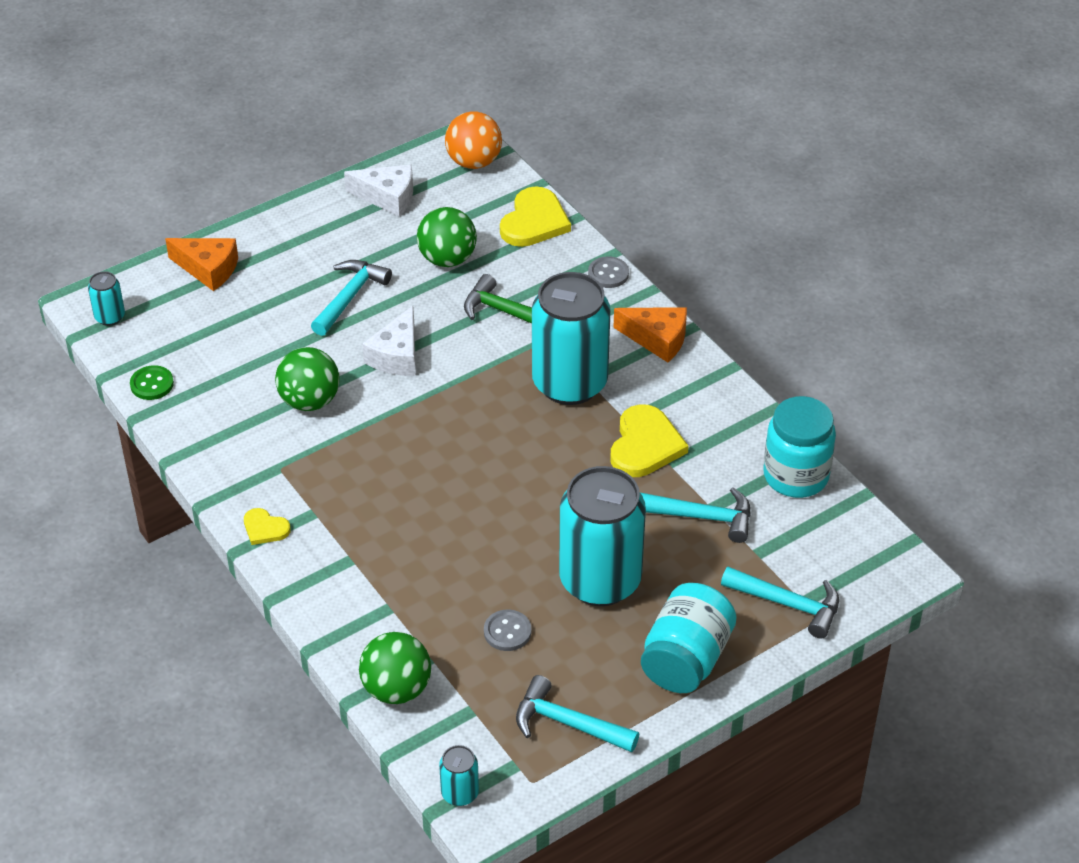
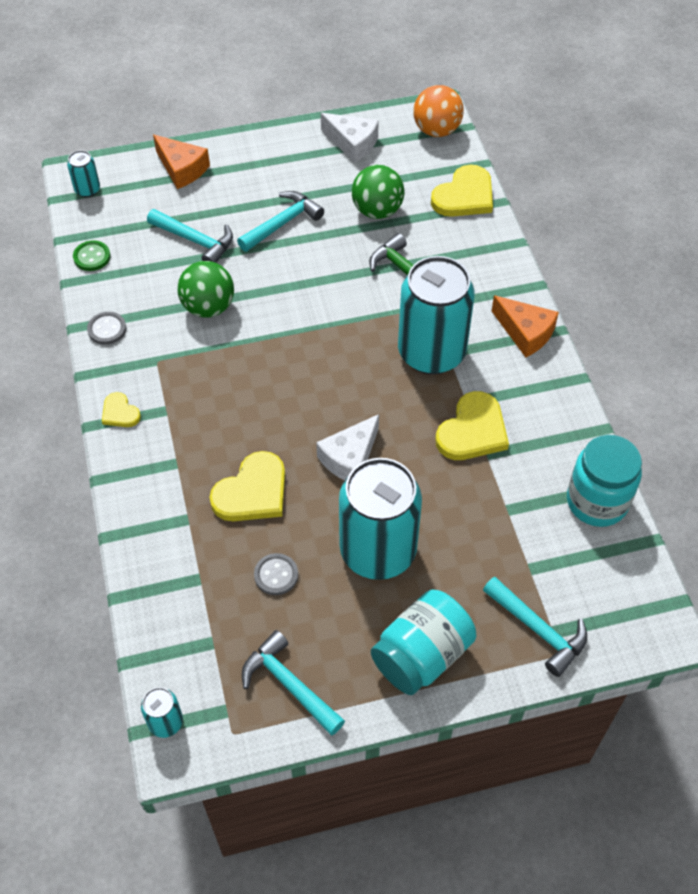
camera: 20 degrees right, 10 degrees up
(396, 689) = (158, 600): green ball -> none
(397, 355) = (297, 286): white cheese -> white cheese (350, 458)
(445, 563) = (252, 492): none -> yellow heart
(608, 274) = (507, 260): grey button -> grey button (107, 329)
(703, 517) = (495, 517): turquoise hammer -> turquoise hammer (196, 241)

